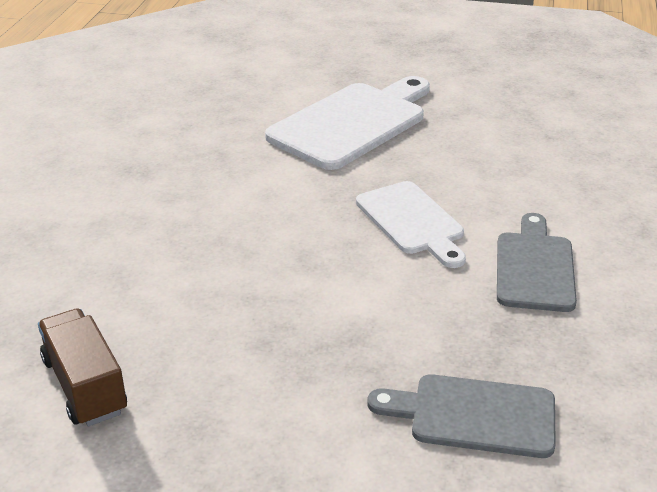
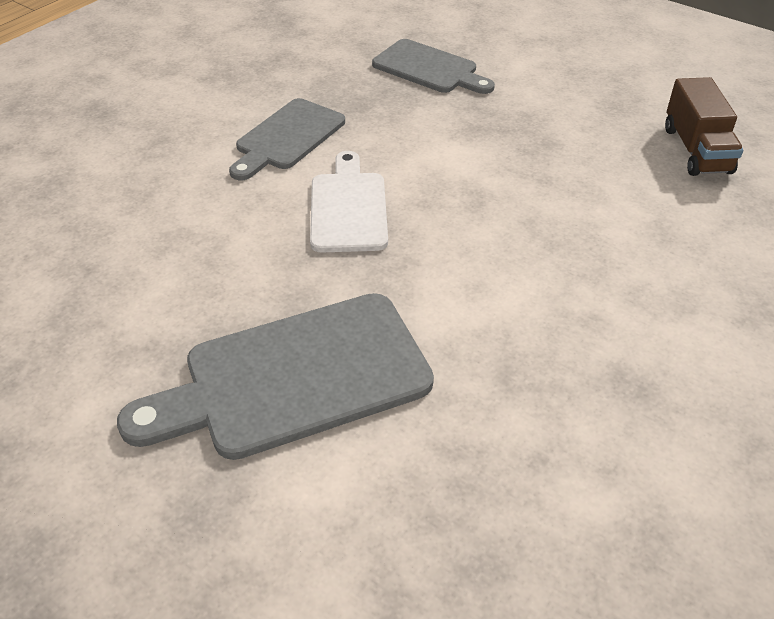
camera: 155 degrees left, 10 degrees up
(352, 123) = (295, 378): white cutting board -> grey cutting board

